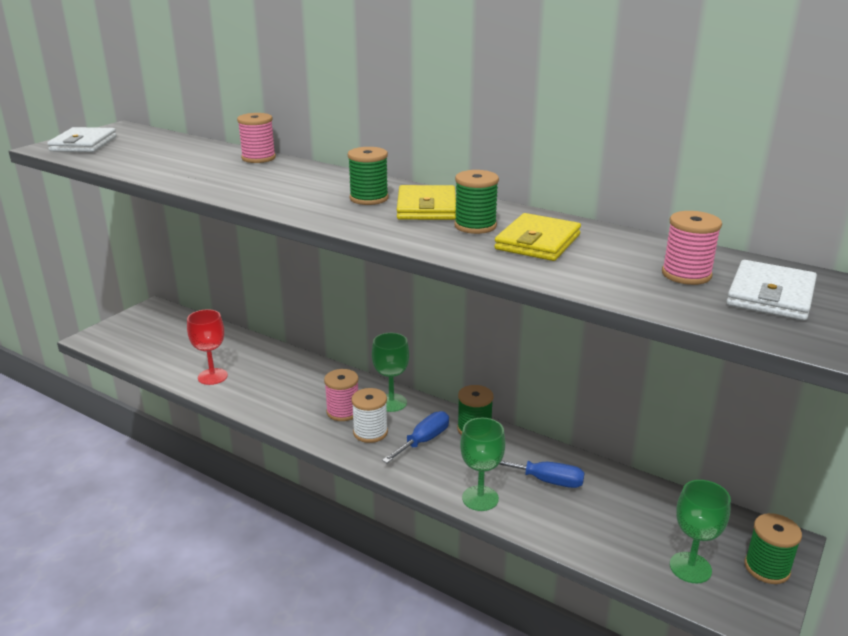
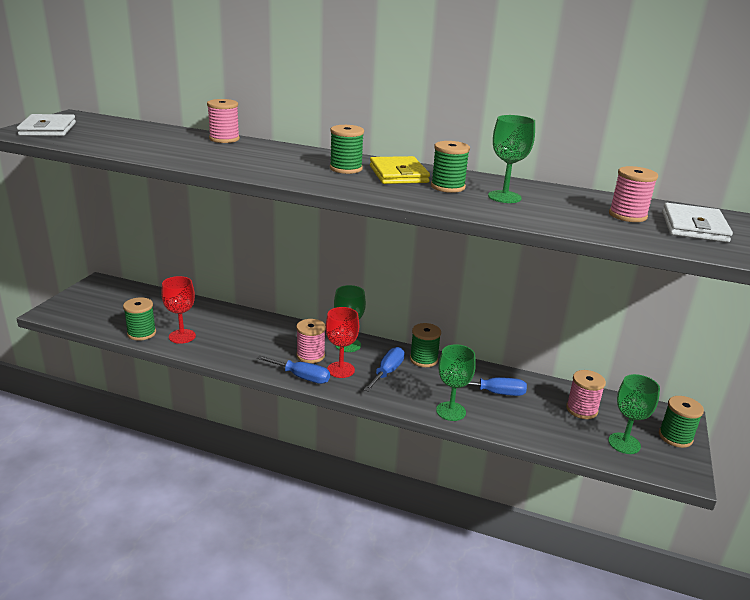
camera: 15 degrees left, 0 degrees up
(172, 369) = (141, 333): none -> green spool
(322, 437) = (301, 377): none -> blue screwdriver
(370, 432) = (341, 370): white spool -> red goblet
(538, 242) = (504, 197): yellow wallet -> green goblet
(651, 515) = (581, 409): none -> pink spool

